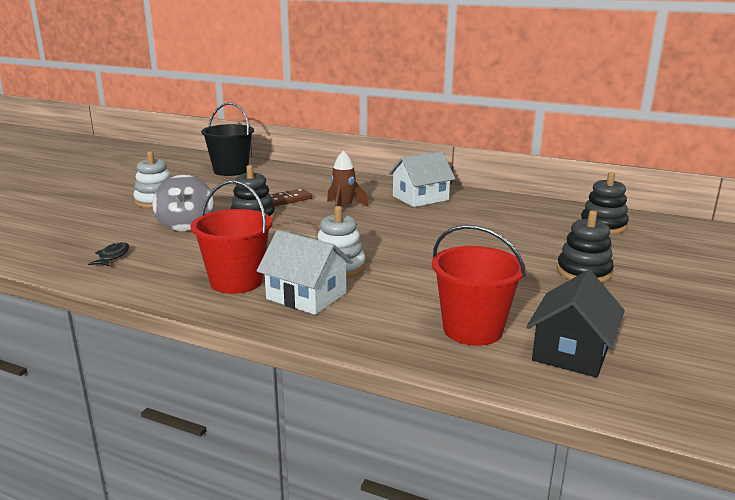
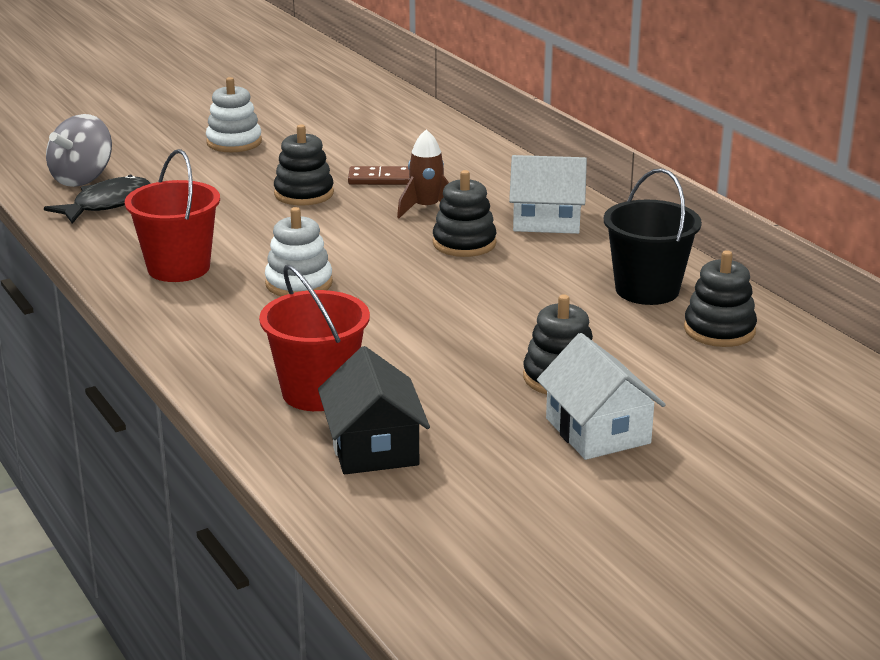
camera: 35 degrees right, 5 degrees up
(112, 256) = (107, 204): black fish -> black fish, size x1.79
(185, 225) = (221, 184): grey spinning top -> grey spinning top (82, 178)
(231, 171) = (377, 116): black bucket -> black bucket (647, 290)
(306, 296) = (219, 305): white house -> white house (597, 431)
(398, 219) = (464, 243): none -> black stacking toy
(571, 351) = (373, 447): black house -> black house turned 75 degrees counterclockwise

